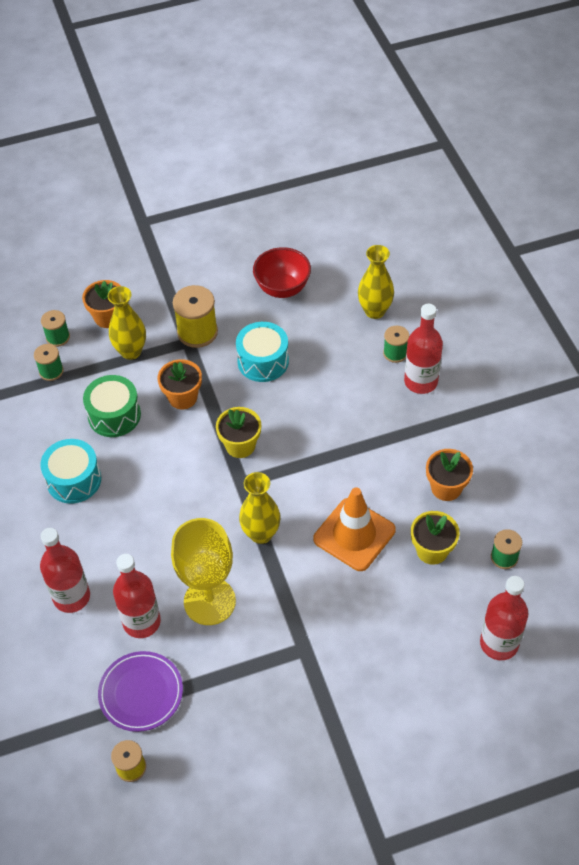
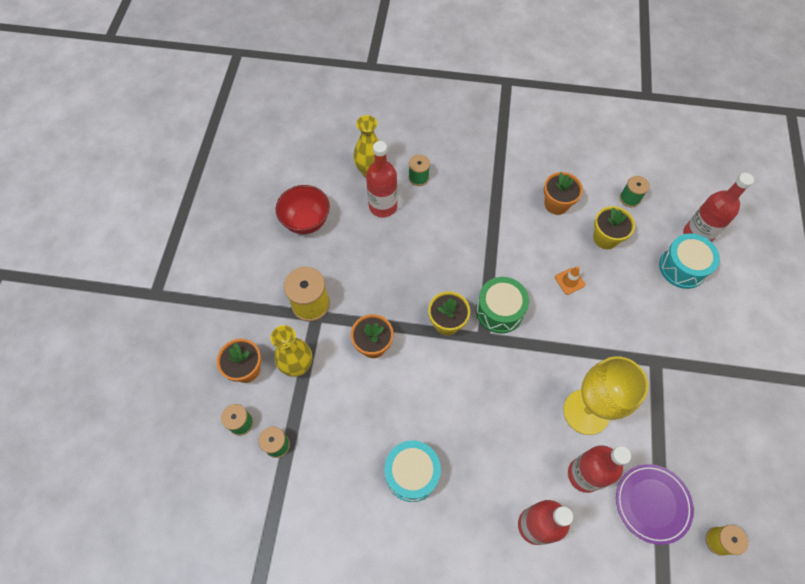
camera: 65 degrees left, 10 degrees up
(114, 415) = (360, 409): green drum -> green drum (499, 311)
(261, 534) = (539, 345): yellow vase -> none
(263, 361) = (372, 269): turquoise drum -> turquoise drum (682, 267)
(354, 534) = (569, 281): orange traffic cone -> orange traffic cone, size x0.45
(421, 381) = (454, 174): red bottle -> red bottle (383, 206)

